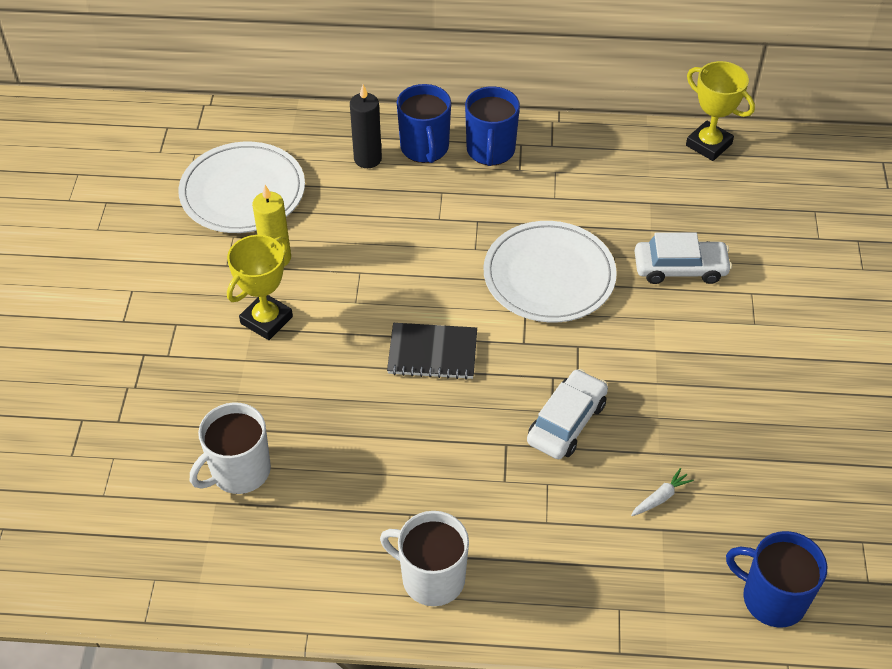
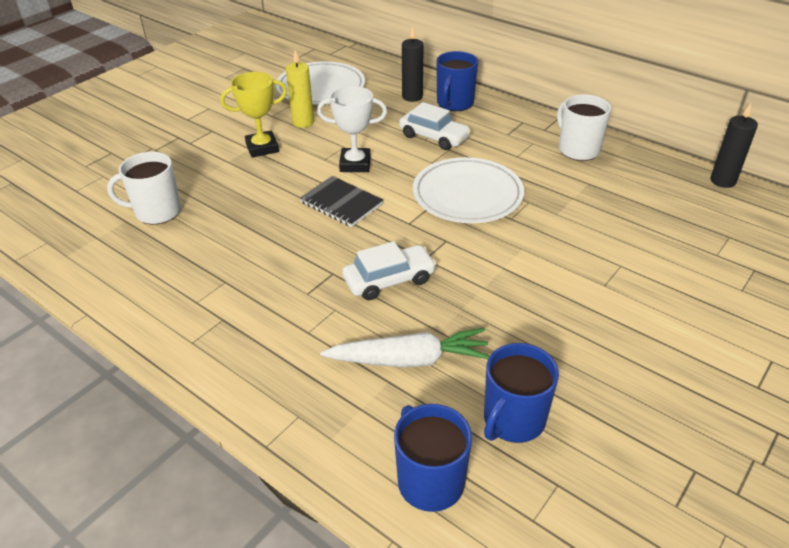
camera: 35 degrees right, 10 degrees down
(396, 292) = (355, 164): none -> white trophy
(431, 578) = (195, 324): white mug -> white mug (578, 149)
(490, 150) = (497, 118): blue mug -> blue mug (513, 420)
(660, 497) = (409, 359): white carrot -> white carrot, size x2.29
(680, 268) = (573, 228): white car -> white car (434, 137)
(708, 145) = (670, 167): yellow trophy -> none
(765, 141) = (722, 181): none -> black candle

